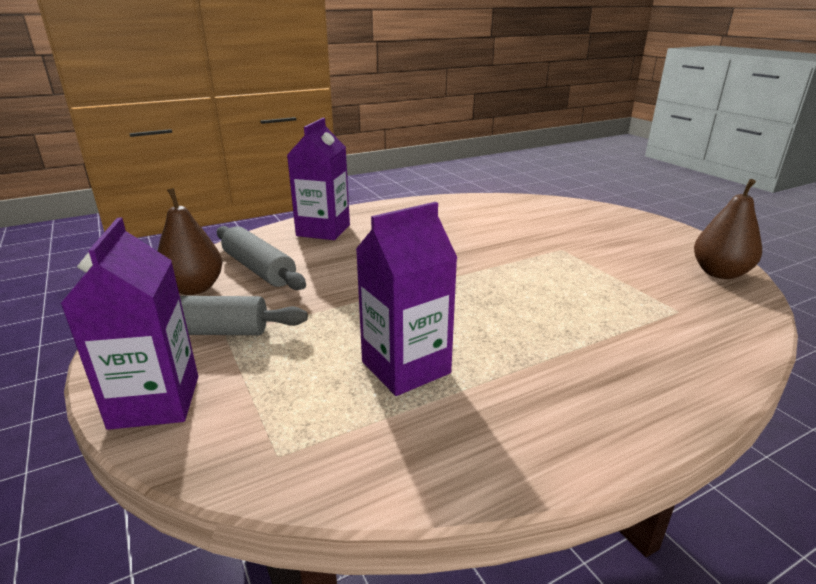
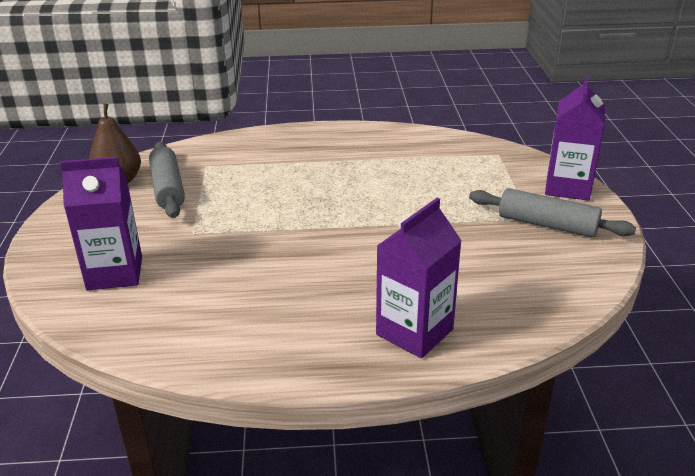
camera: 155 degrees left, 5 degrees up
(194, 288) = (566, 271): brown pear -> none
(258, 269) = (503, 281): grey rolling pin -> grey rolling pin (168, 189)
(406, 367) = (415, 173): purple carton -> purple carton (115, 273)

